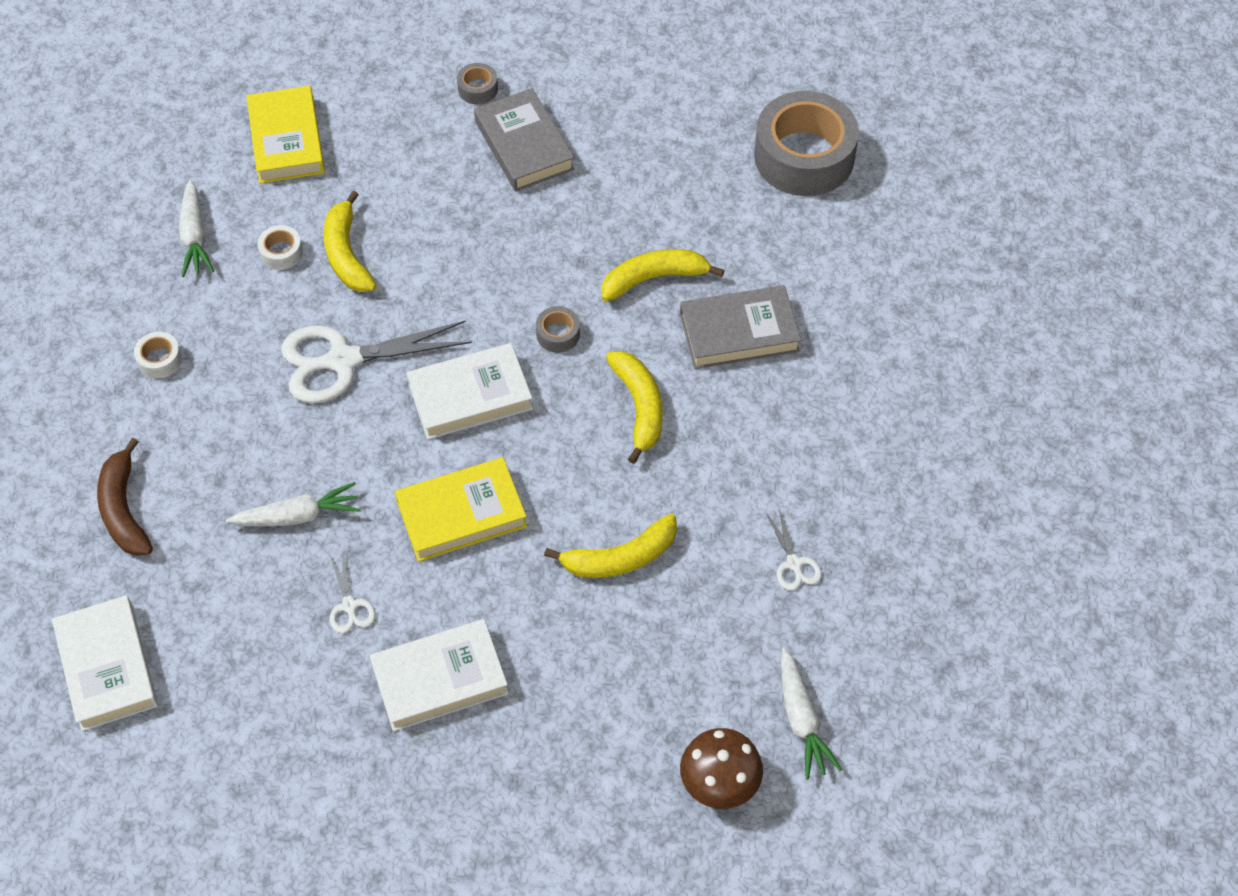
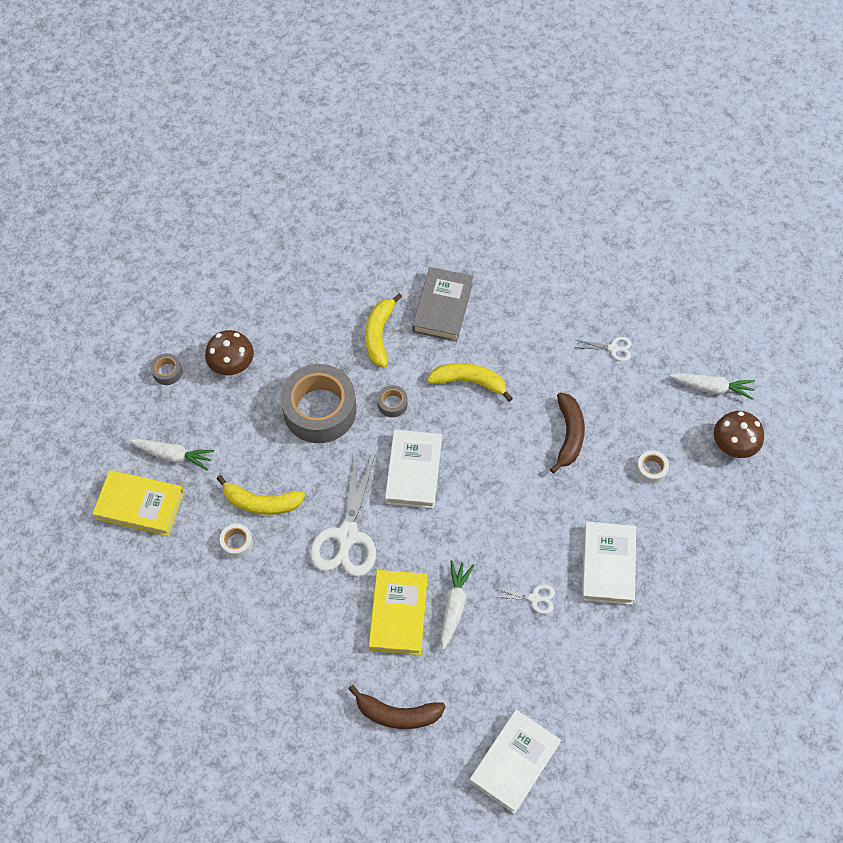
camera: 65 degrees left, 5 degrees up
(107, 667) = (514, 762): white book -> white book turned 60 degrees counterclockwise
(160, 360) = (285, 651): white tape -> white tape (651, 469)
(195, 237) = (191, 594): white carrot -> white carrot (173, 455)
(461, 514) = (498, 509): yellow book -> yellow book (398, 614)
(524, 145) = (232, 364): grey book -> brown mushroom
(620, 558) = (569, 435): yellow banana -> brown banana
(804, 156) = (332, 217): grey tape -> grey tape (320, 410)

